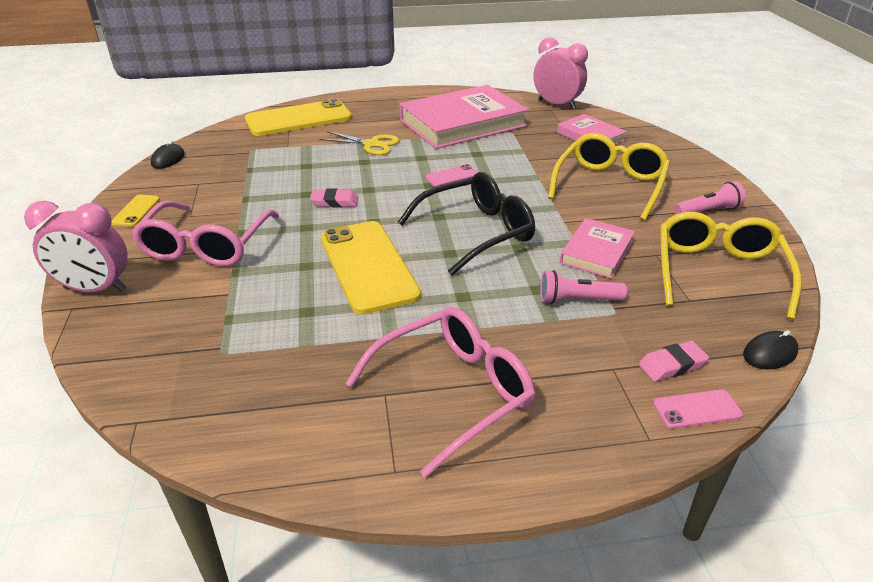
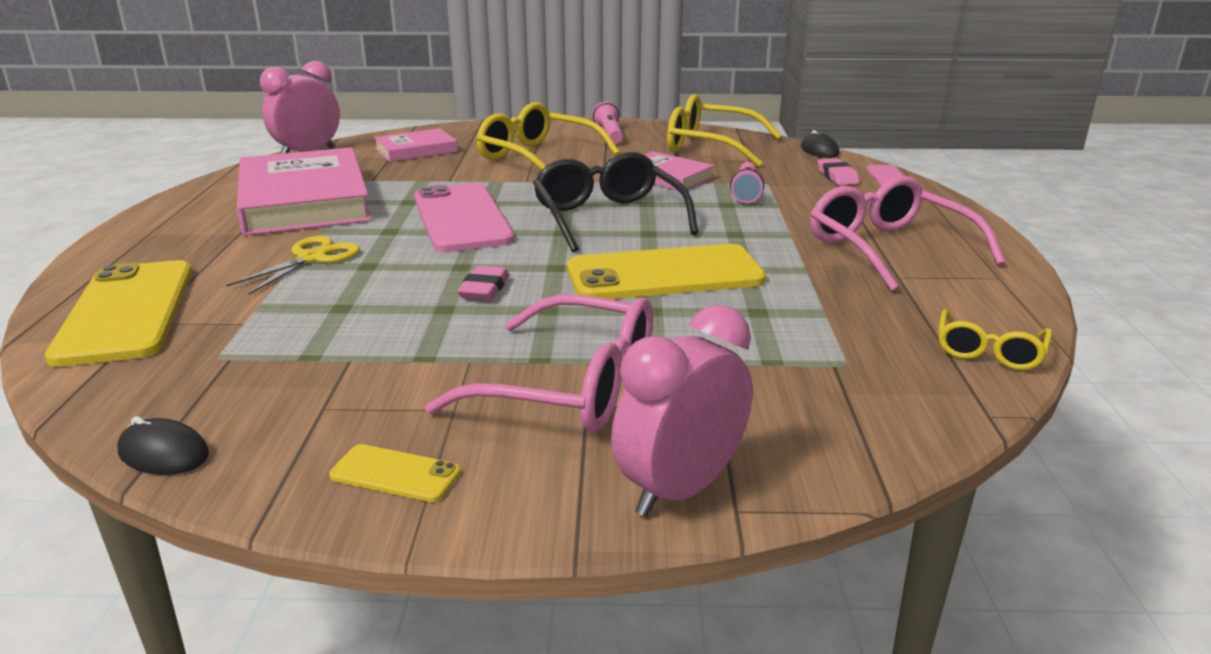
camera: 80 degrees left, 10 degrees down
(95, 289) = (680, 490): pink clock -> pink clock turned 150 degrees counterclockwise
(233, 437) = (989, 351): none -> yellow glasses
(452, 176) = (461, 218): pink phone -> pink phone, size x2.27

